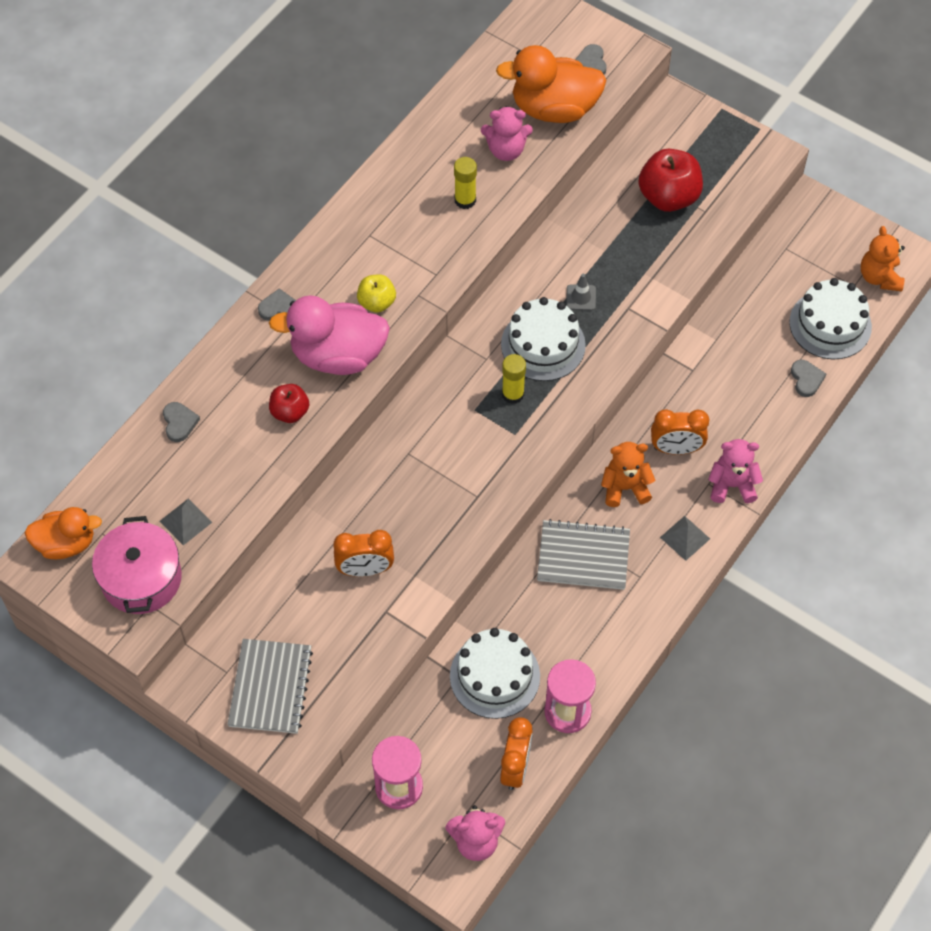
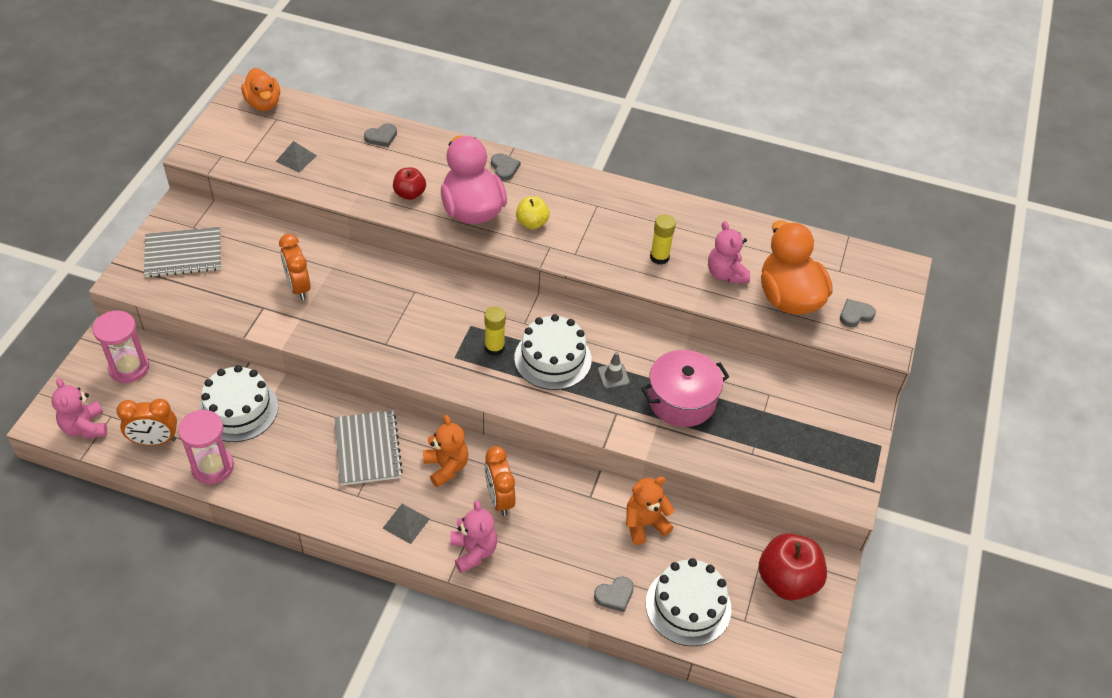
camera: 70 degrees right, 10 degrees down
(141, 578) = (242, 146): pink pot -> pink pot (681, 400)
(668, 197) = (754, 421): red apple -> red apple (787, 580)
(879, 277) = (766, 643): orange teddy bear -> orange teddy bear (644, 524)

